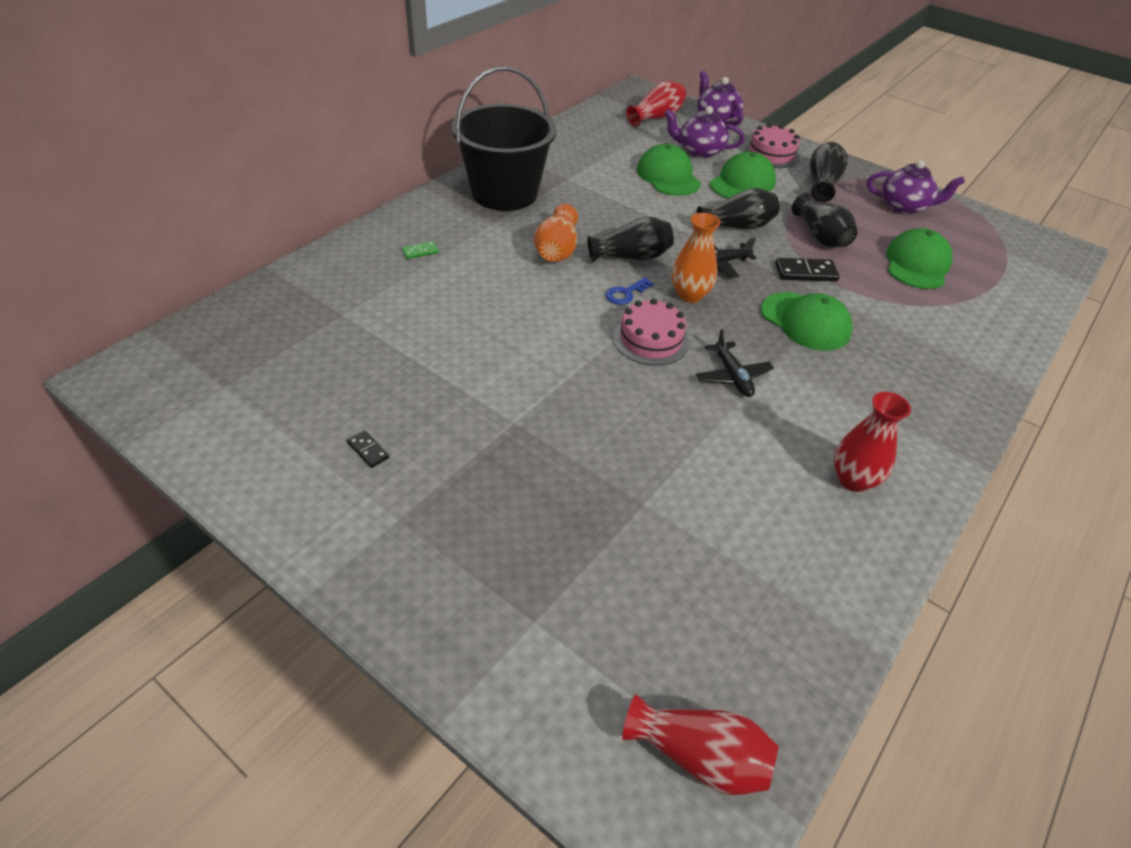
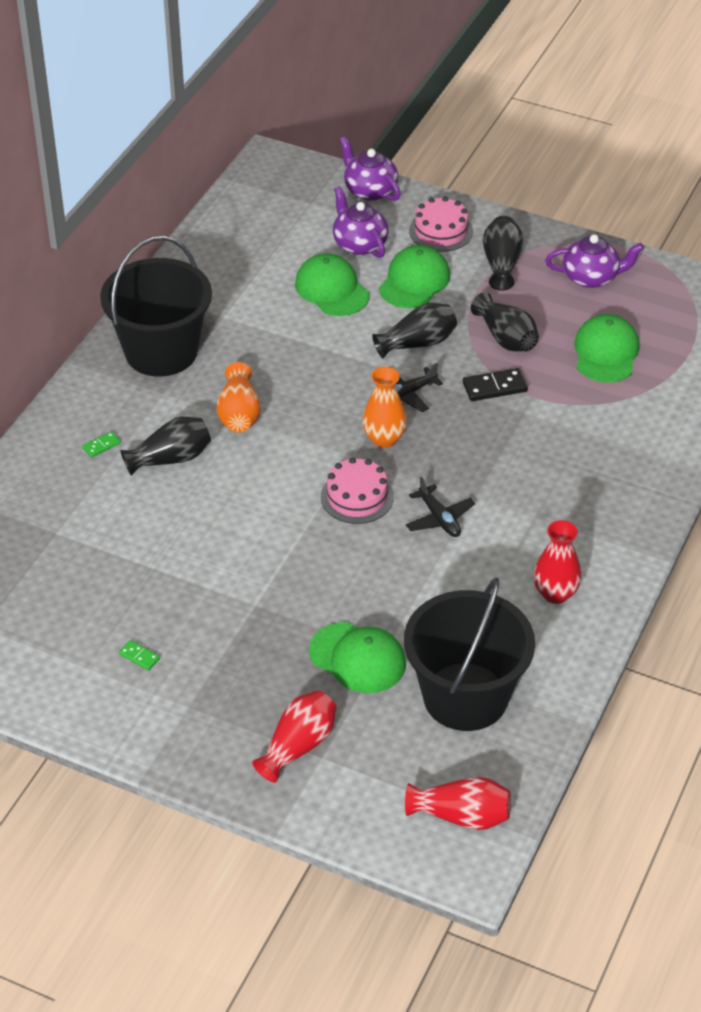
camera: 10 degrees left, 0 degrees up
(368, 450) = (139, 656): black domino -> green domino
(625, 293) = (321, 451): blue key -> none
(631, 257) = (317, 406): black vase -> black vase (170, 459)
(656, 117) = (299, 201): red vase -> red vase (298, 746)
(699, 151) = (359, 244): purple teapot -> purple teapot turned 60 degrees clockwise
(731, 582) = (465, 697): none -> black bucket
(805, 321) = (500, 445): green cap -> green cap (358, 658)

